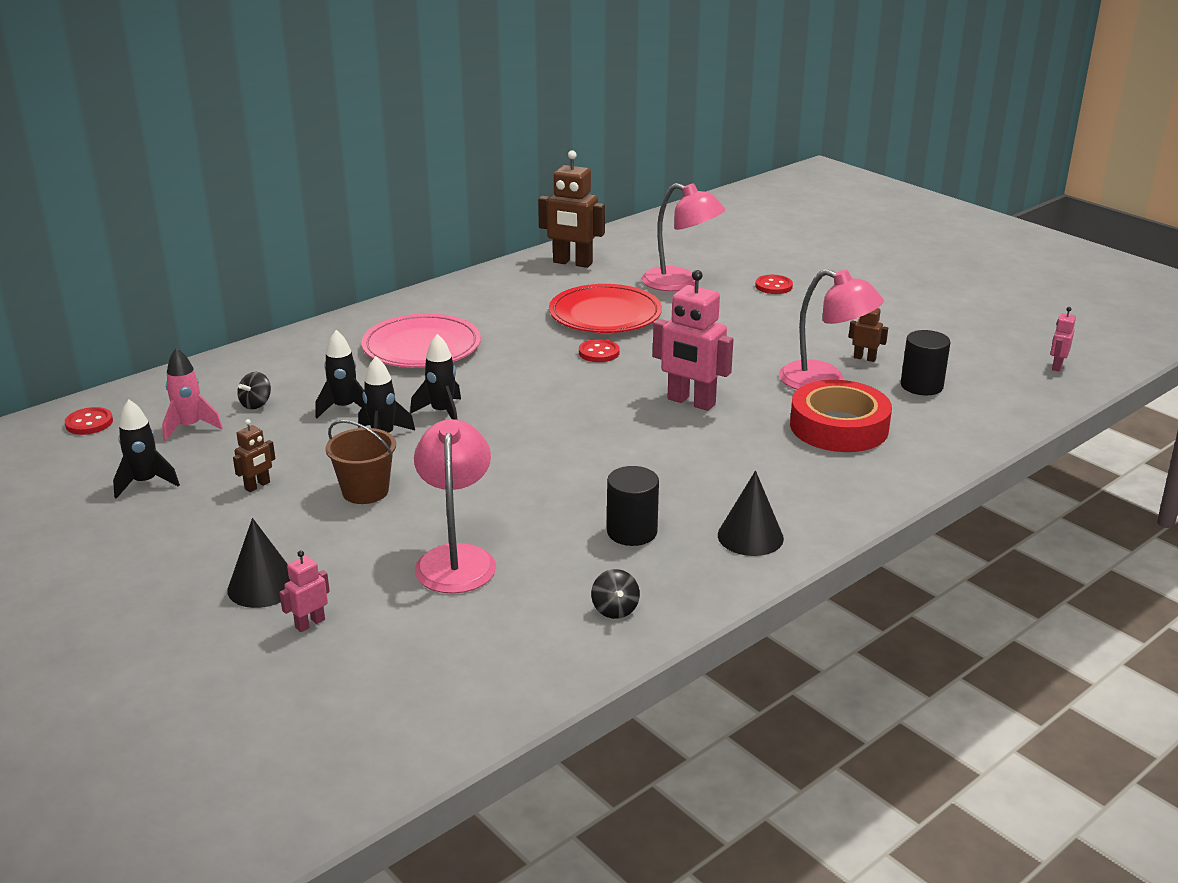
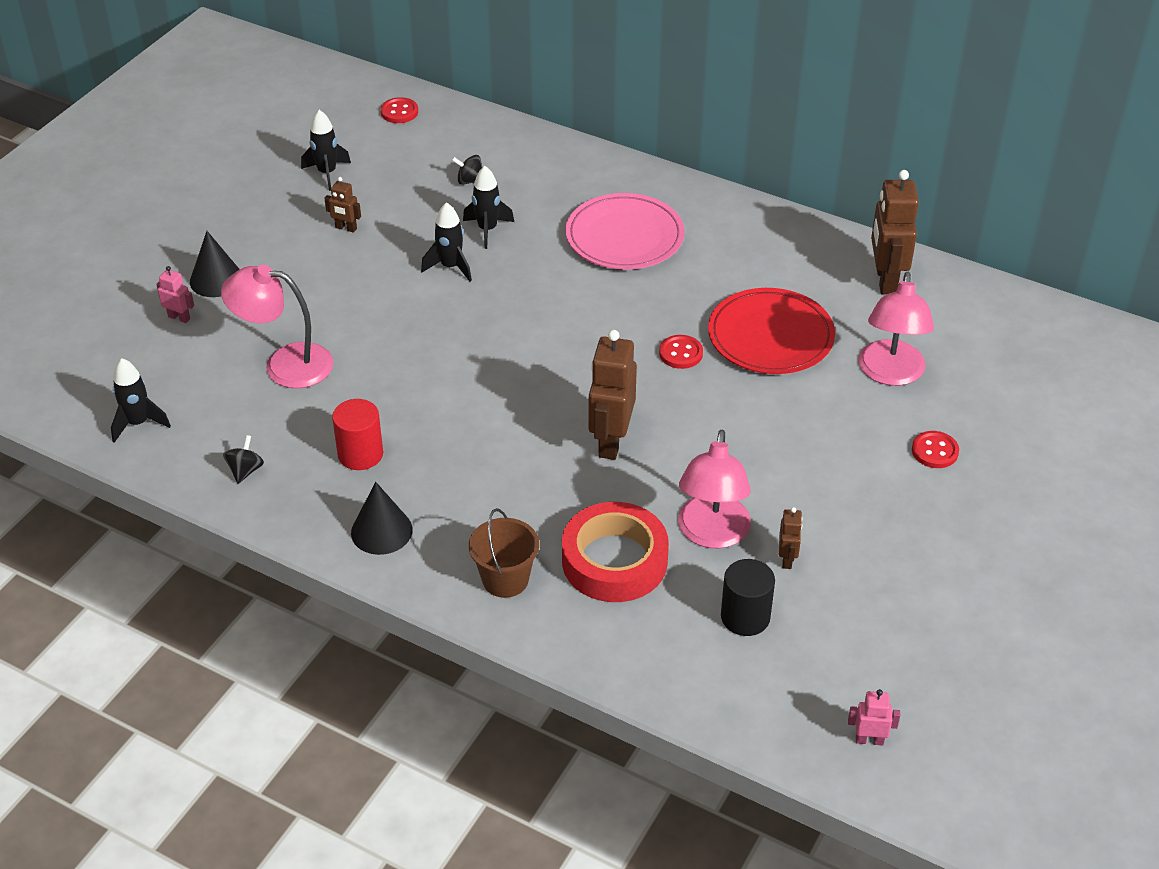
camera: 70 degrees right, 15 degrees up
(190, 427) = (416, 162): pink rocket -> none
(365, 491) = (361, 286): brown bucket -> brown bucket (505, 579)
(442, 412) = (508, 287): black rocket -> black rocket (138, 423)
(456, 558) = (285, 364): pink lamp -> pink lamp turned 150 degrees counterclockwise
(615, 609) = (245, 470): black spinning top -> black spinning top turned 135 degrees clockwise
(632, 532) = (360, 454): black cylinder -> red cylinder
(691, 402) = (610, 441): pink robot -> brown robot

